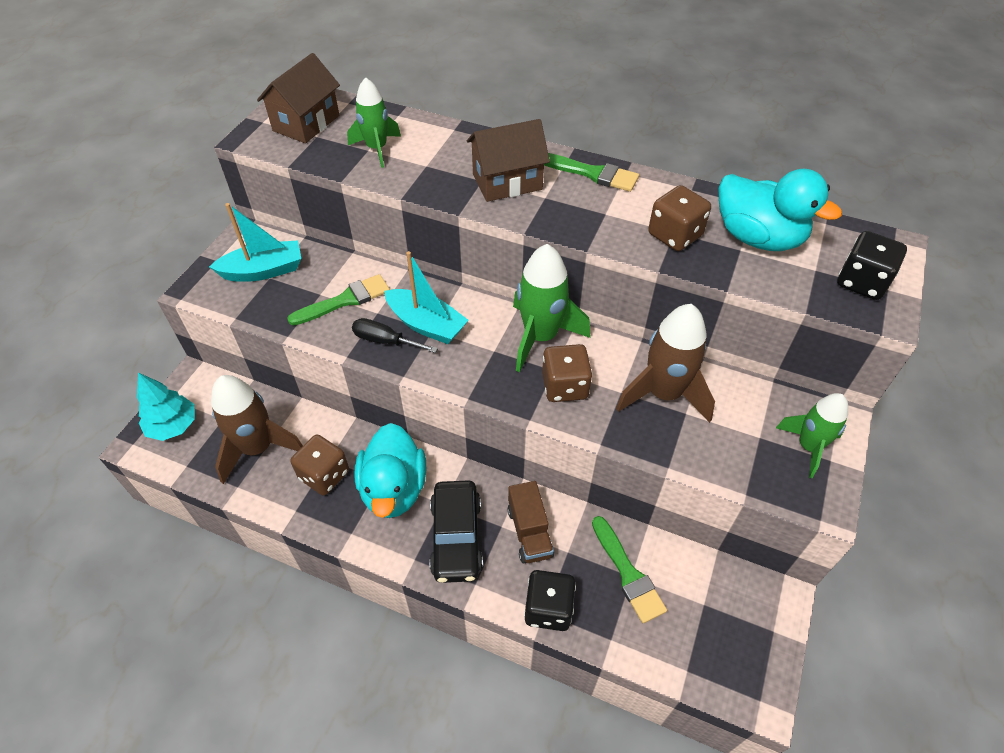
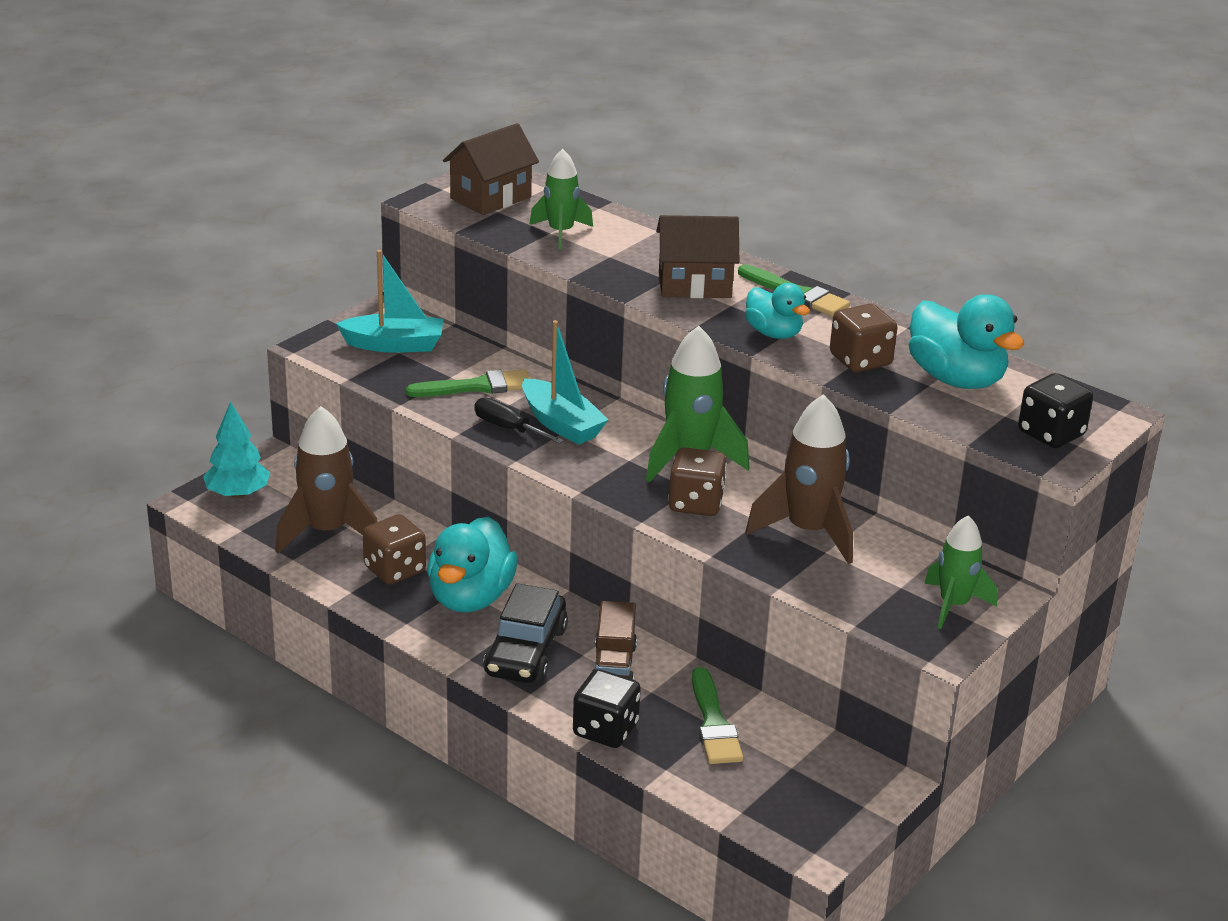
camera: 15 degrees right, 20 degrees down
(593, 221) = (774, 333): none -> turquoise duck

